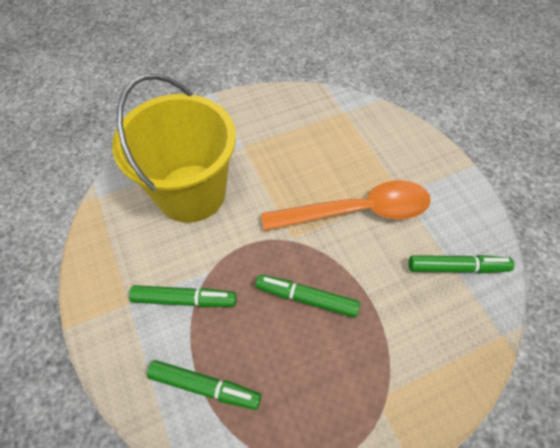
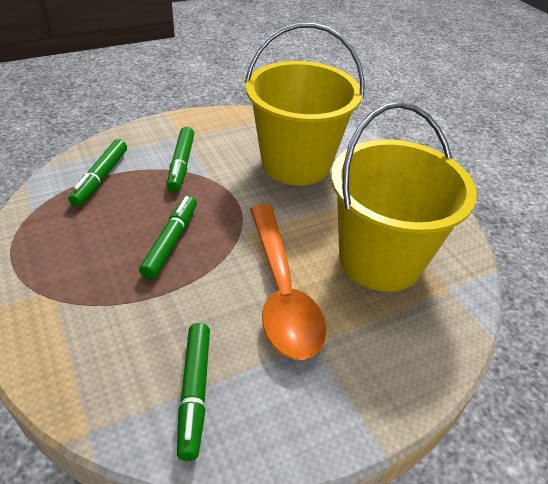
camera: 85 degrees right, 15 degrees down
(318, 145) = (380, 259): none -> yellow bucket

